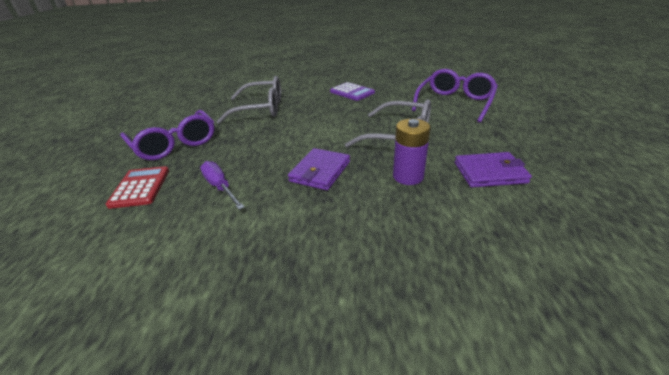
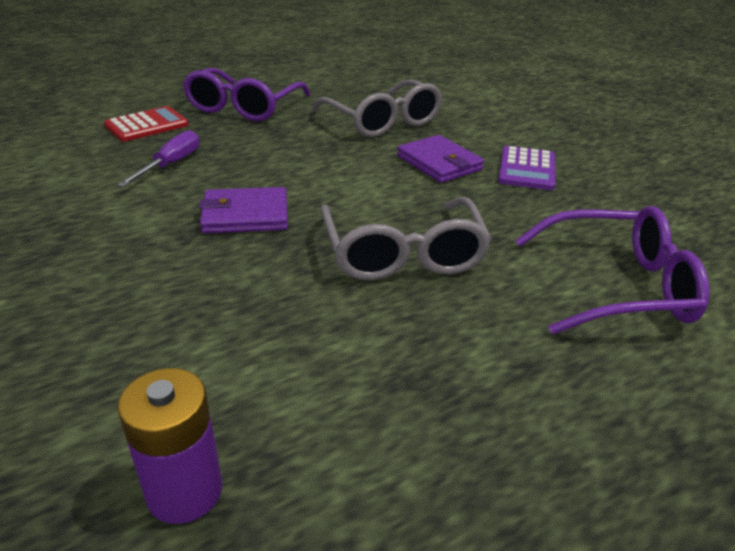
camera: 55 degrees right, 0 degrees up
(408, 176) = (280, 290): purple battery -> purple battery (184, 491)
(489, 173) = (351, 376): purple wallet -> purple wallet (439, 163)

